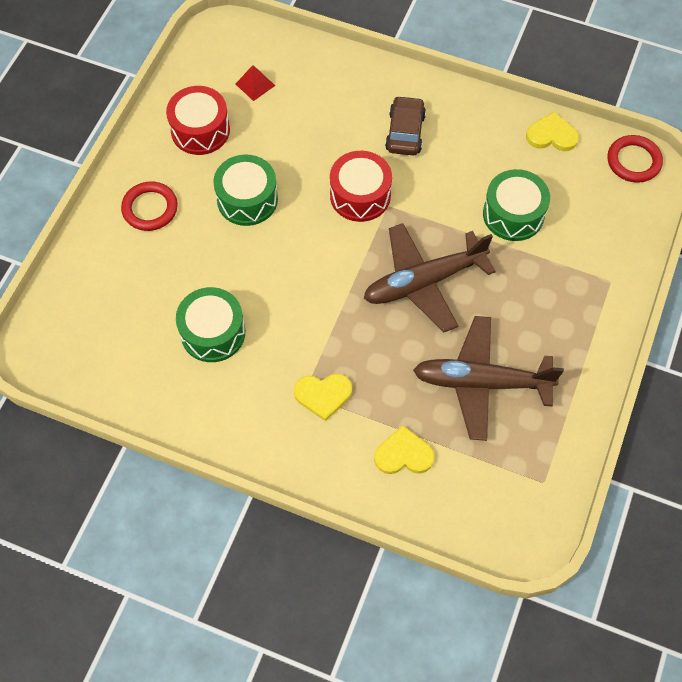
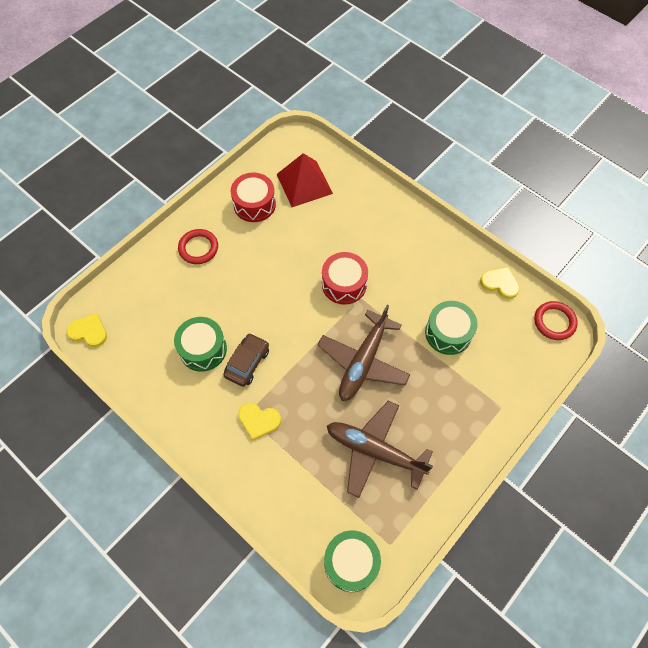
camera: 20 degrees right, 0 degrees up
(247, 199) = (265, 262): green drum -> green drum (351, 562)
(255, 84) = (304, 183): red pyramid -> red pyramid, size x2.12
(403, 454) = (297, 485): yellow heart -> yellow heart (89, 331)
(405, 132) = (394, 248): brown car -> brown car (247, 363)
(423, 282) = (363, 362): brown plane -> brown plane turned 60 degrees counterclockwise

